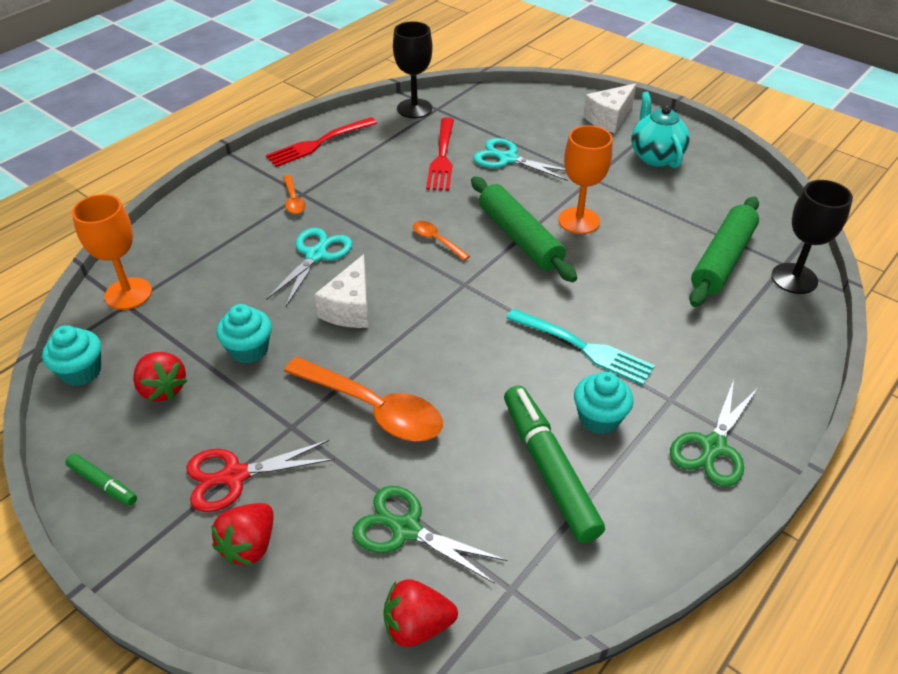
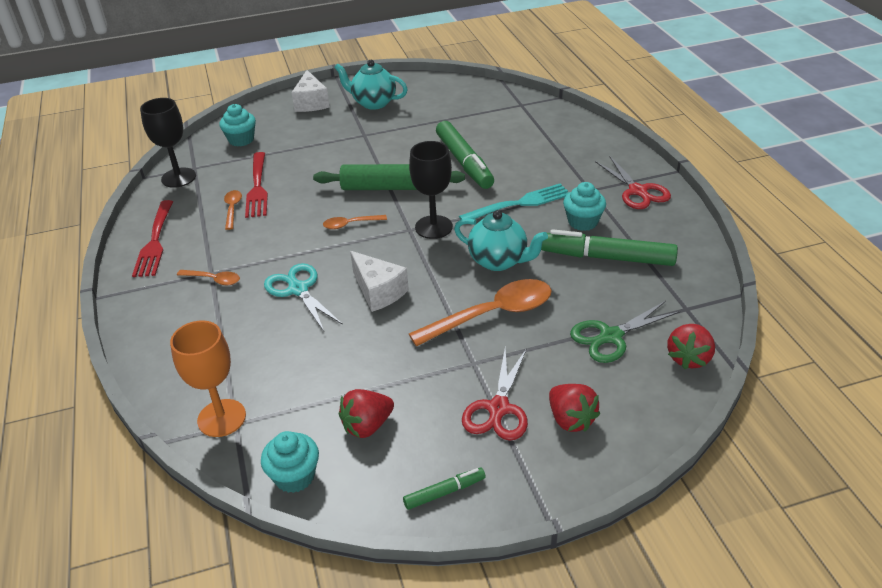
camera: 55 degrees left, 5 degrees down
(163, 389) = (367, 426): red strawberry -> red strawberry turned 150 degrees clockwise
(249, 350) = (370, 361): turquoise cupcake -> turquoise cupcake (241, 140)
(397, 160) = (232, 209): none -> orange spoon
(442, 156) = (257, 187): red fork -> red fork turned 45 degrees clockwise
(466, 375) = (499, 261): none -> turquoise teapot
(508, 159) = (299, 159): turquoise scissors -> none
(579, 221) = (401, 157): orange goblet -> none
(617, 270) = (464, 162): none -> green marker
(713, 447) = (637, 191): green scissors -> red scissors
(722, 260) = (496, 122): green rolling pin -> none
(794, 278) = (536, 107): black goblet -> black goblet (433, 227)

